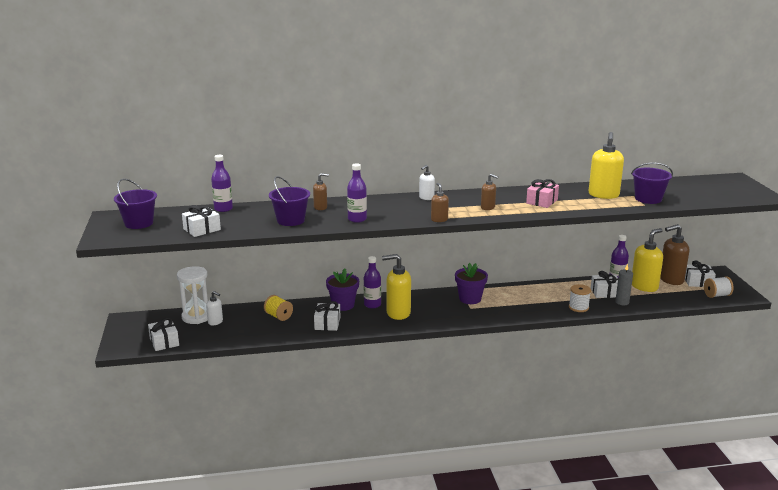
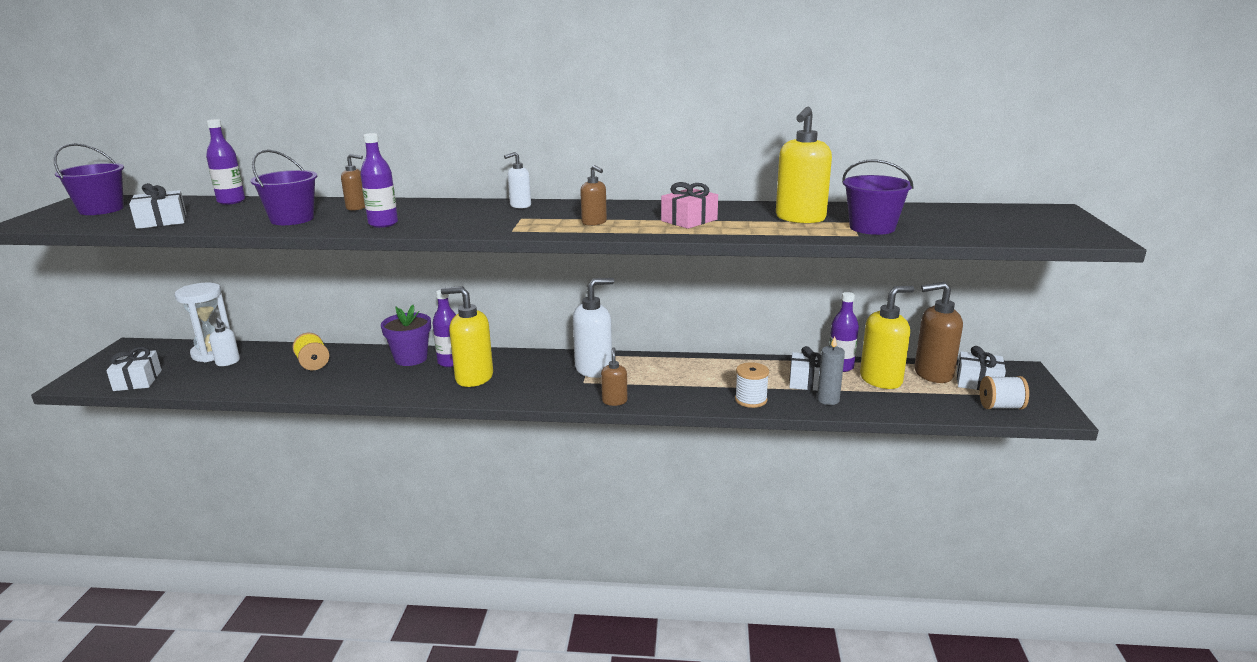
camera: 15 degrees right, 0 degrees up
(327, 323) = (365, 381): white gift -> none
(439, 220) = (499, 232): brown soap dispenser -> brown soap dispenser (614, 401)
(470, 299) = (594, 369): purple flower pot -> white soap dispenser

